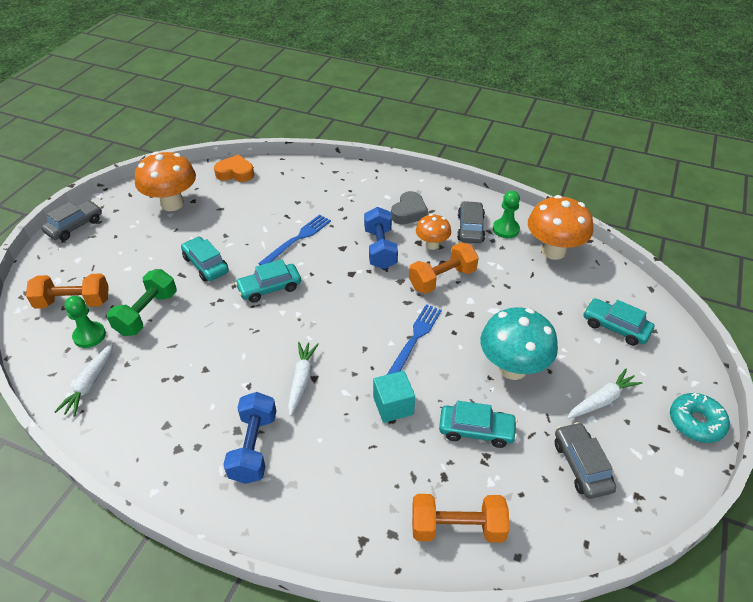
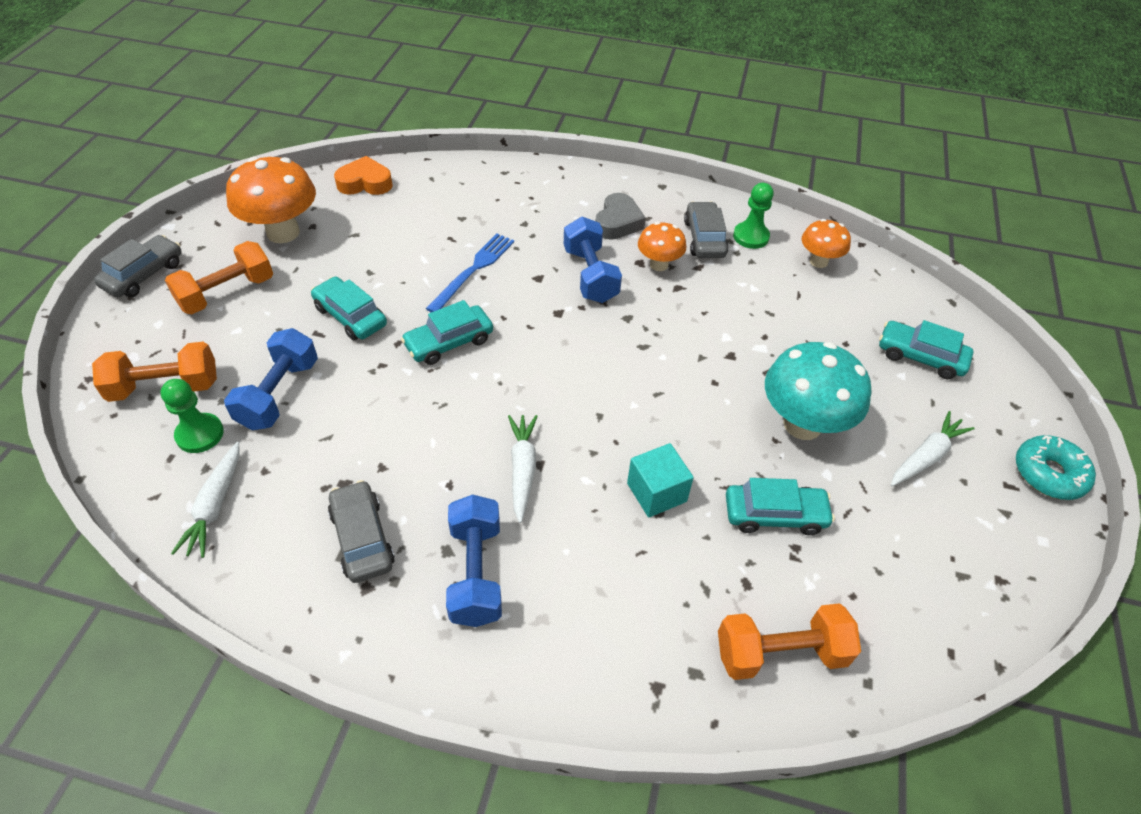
camera: 10 degrees left, 5 degrees up
(147, 313) = (279, 394): green dumbbell -> blue dumbbell
(414, 339) = (664, 397): blue fork -> none
(442, 279) = (683, 310): orange dumbbell -> orange dumbbell (227, 293)
(553, 251) = (818, 261): orange mushroom -> orange mushroom, size x0.57
(581, 465) = (921, 547): grey car -> grey car (362, 538)

